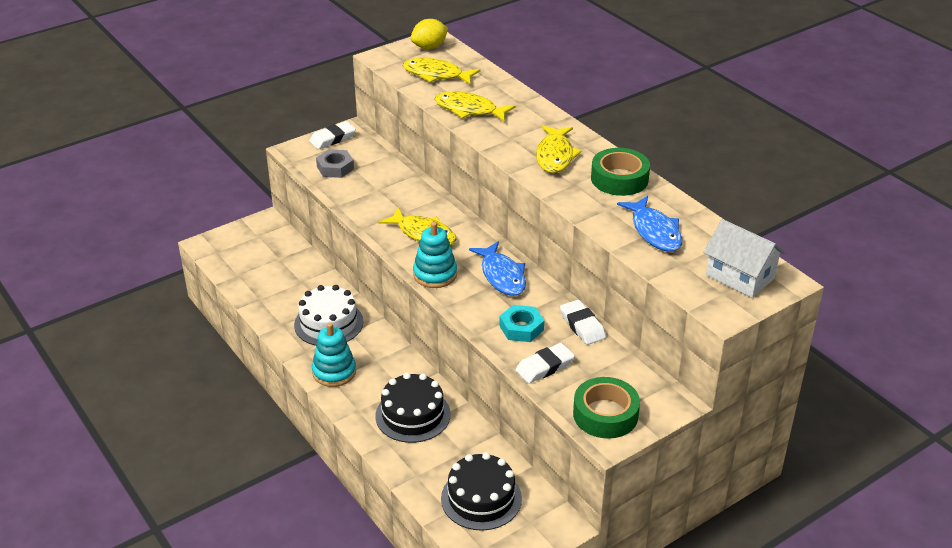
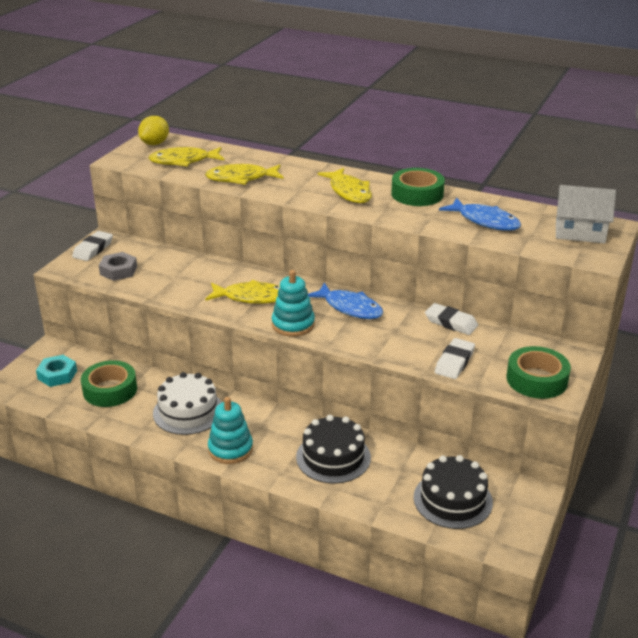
camera: 30 degrees left, 5 degrees down
(283, 278) = (110, 390): none -> green tape
(521, 328) = (406, 340): turquoise nut -> turquoise nut (57, 375)

